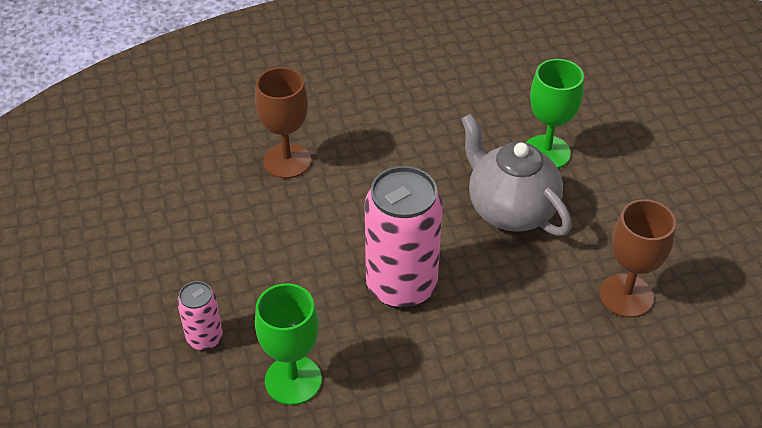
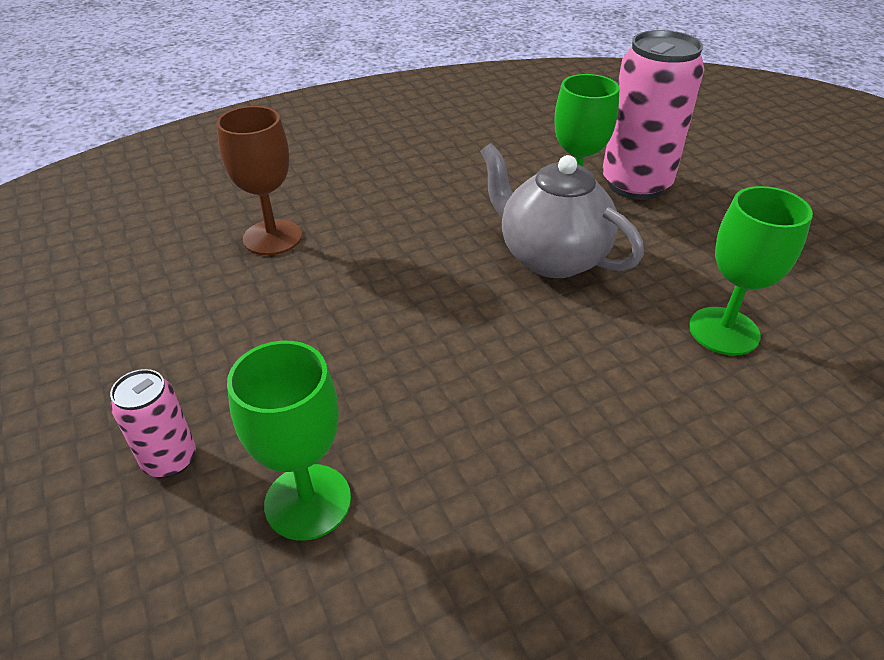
camera: 10 degrees left, 5 degrees down
(401, 286) = (440, 355): pink can -> pink can (635, 184)
(626, 296) = (724, 331): brown goblet -> green goblet

